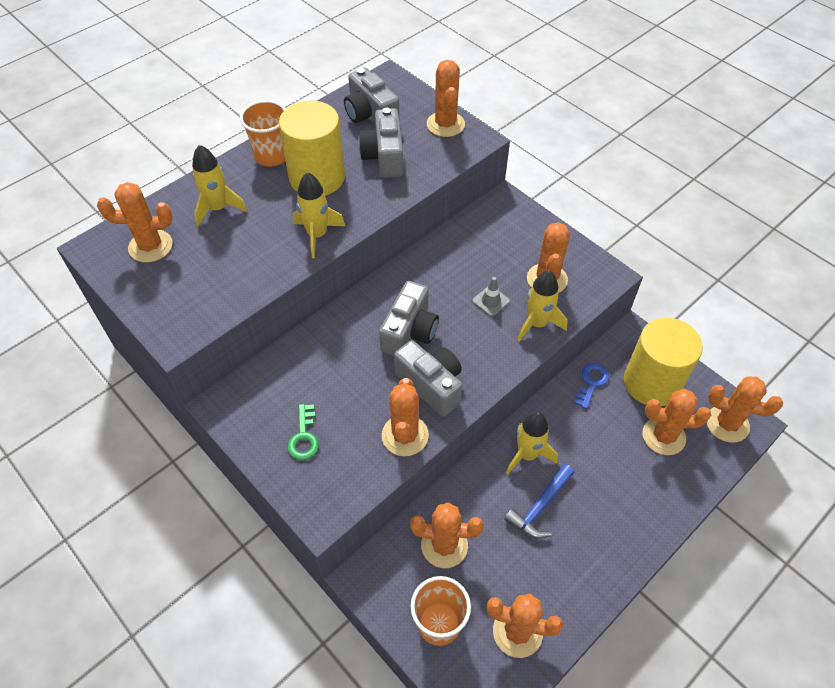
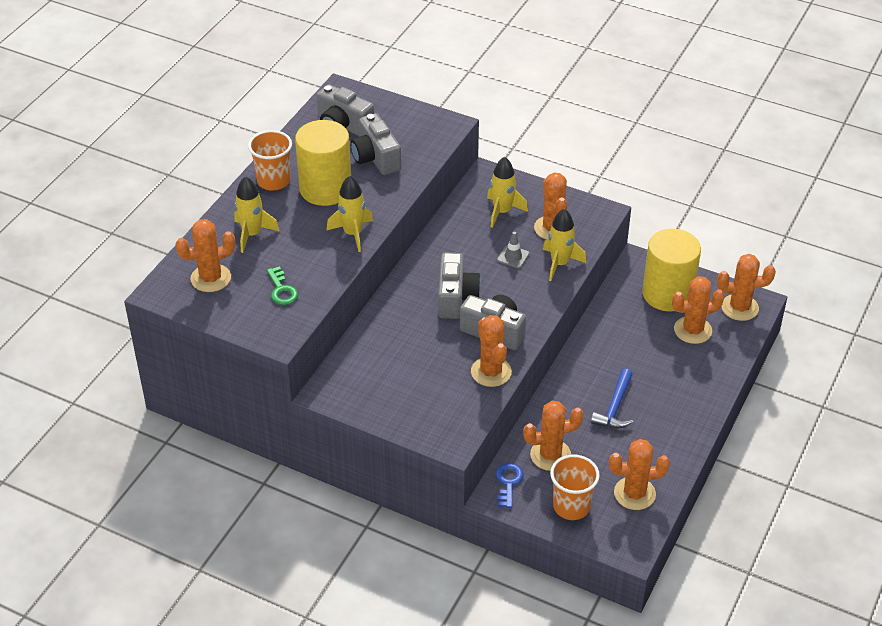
camera: 20 degrees left, 10 degrees down
(304, 437) = (408, 395): green key -> green key (281, 290)
(445, 124) = (416, 118): orange cactus -> none
(527, 454) = (588, 374): yellow rocket -> yellow rocket (502, 212)
(591, 383) = (618, 307): blue key -> blue key (508, 483)

